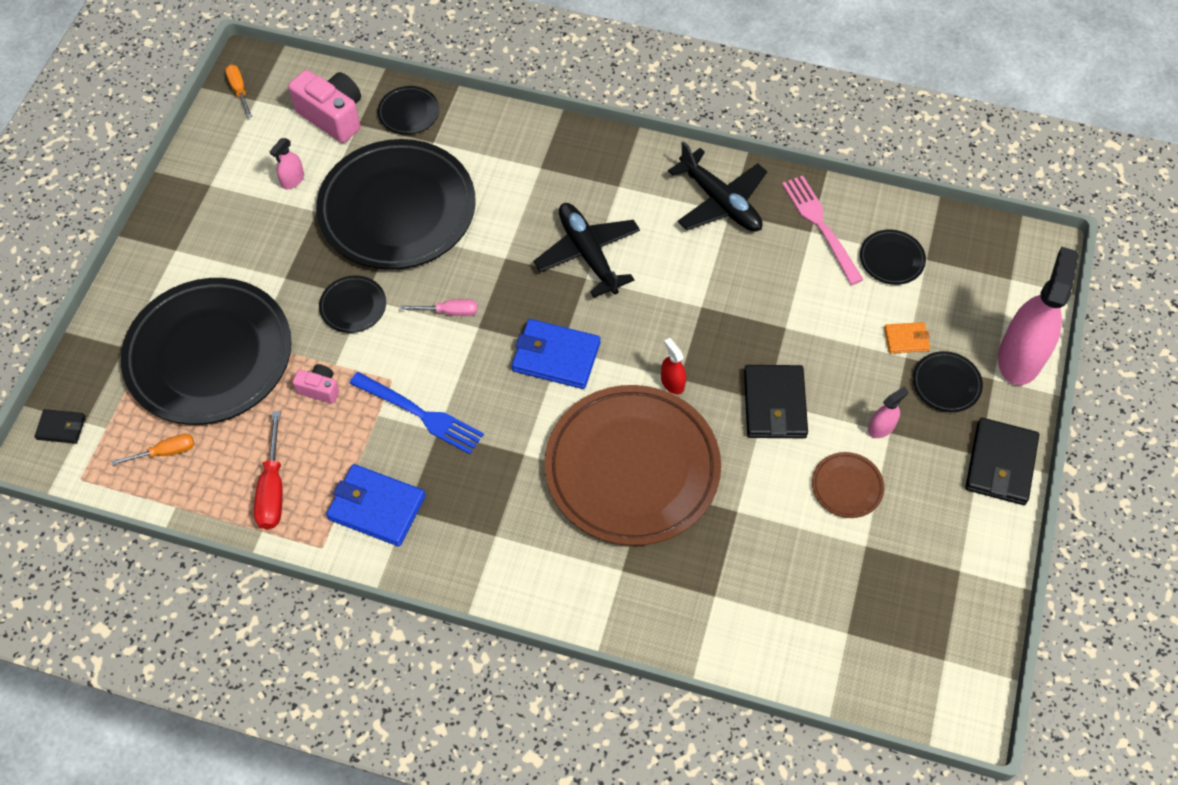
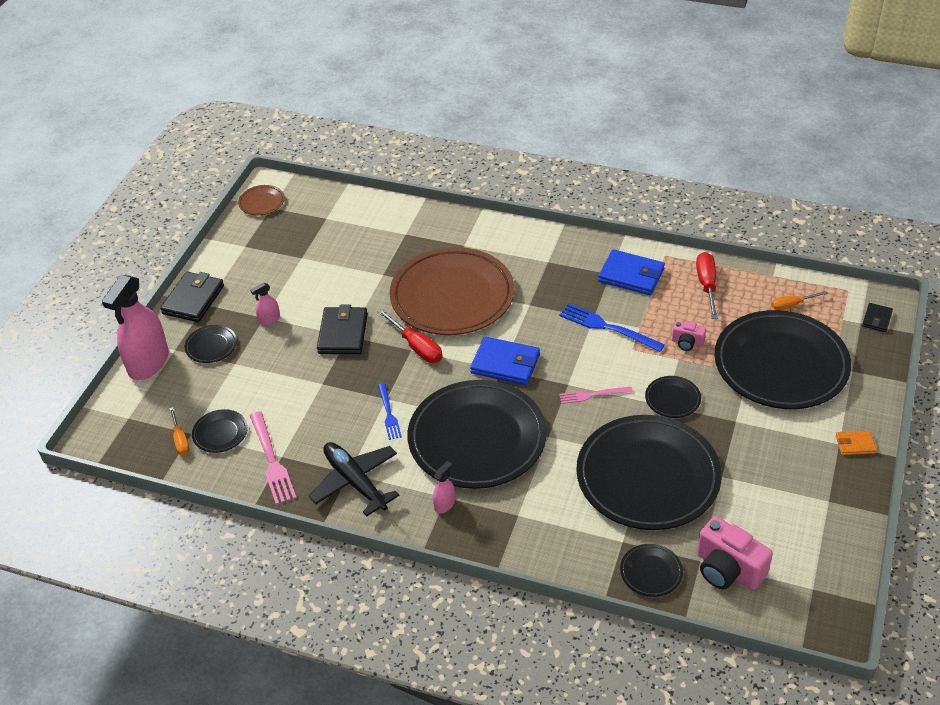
camera: 175 degrees left, 15 degrees down
(61, 428) = (877, 319): black wallet -> black wallet turned 75 degrees counterclockwise
(239, 90) = (833, 600): orange screwdriver -> orange screwdriver (180, 440)
(292, 180) = (751, 505): pink spray bottle -> pink spray bottle (444, 504)
(450, 311) = (592, 395): pink screwdriver -> pink fork
(587, 253) = (477, 439): black plane -> black plate
(672, 383) = (417, 347): red spray bottle -> red screwdriver
(695, 285) = (389, 414): none -> blue fork
(847, 487) = (304, 287): brown plate -> brown plate (262, 202)
(906, 339) = (230, 375): orange wallet -> orange wallet (855, 444)

